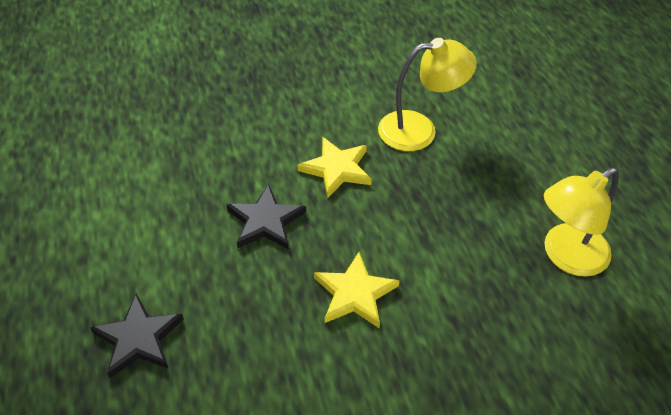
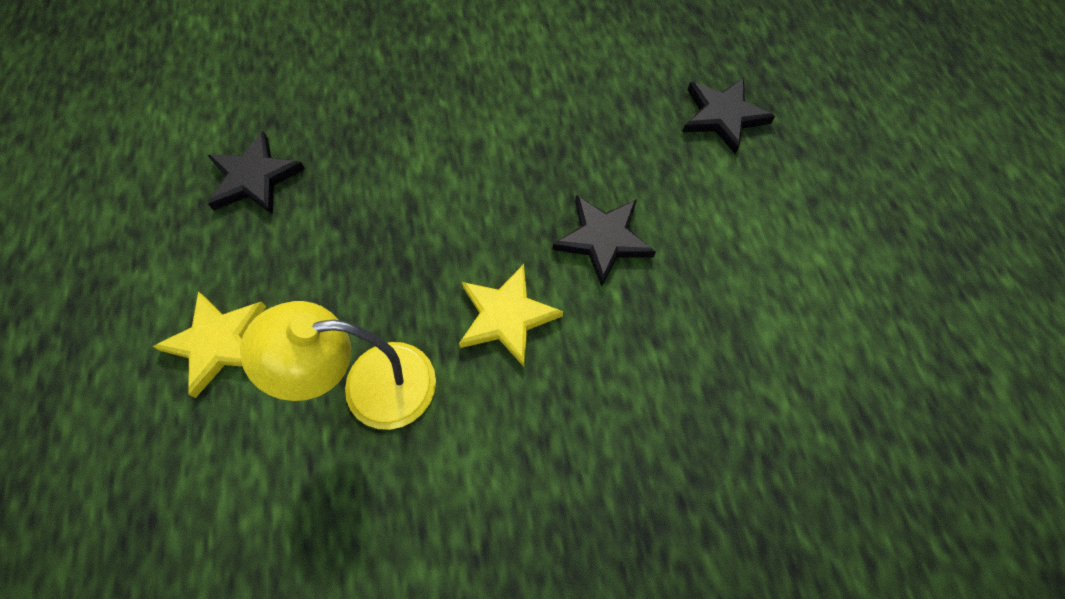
camera: 175 degrees left, 15 degrees up
(355, 293) = (503, 148): yellow star -> yellow star (218, 342)
(566, 256) = (254, 178): yellow lamp -> black star

